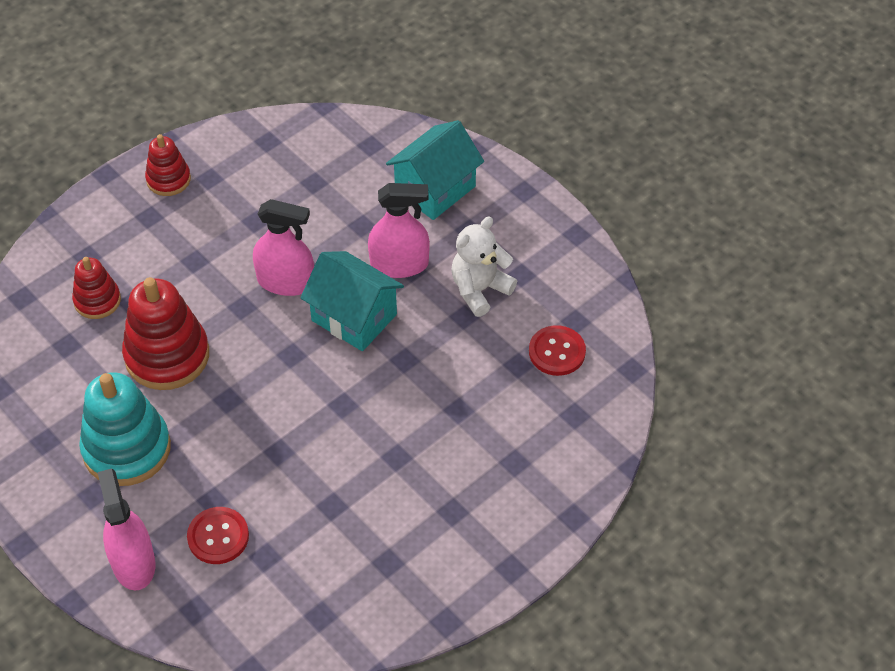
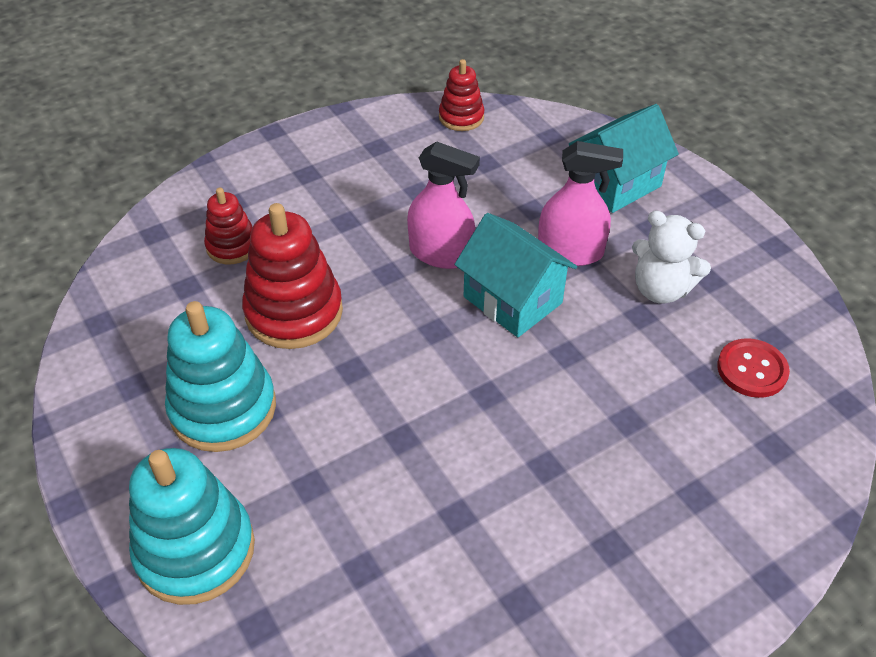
camera: 10 degrees right, 5 degrees down
(133, 563) = (195, 550): pink spray bottle -> turquoise stacking toy
(168, 179) = (335, 143): red stacking toy -> red stacking toy (461, 117)
(218, 537) = (308, 533): red button -> none
(479, 289) = (661, 289): white teddy bear -> white teddy bear turned 120 degrees counterclockwise

